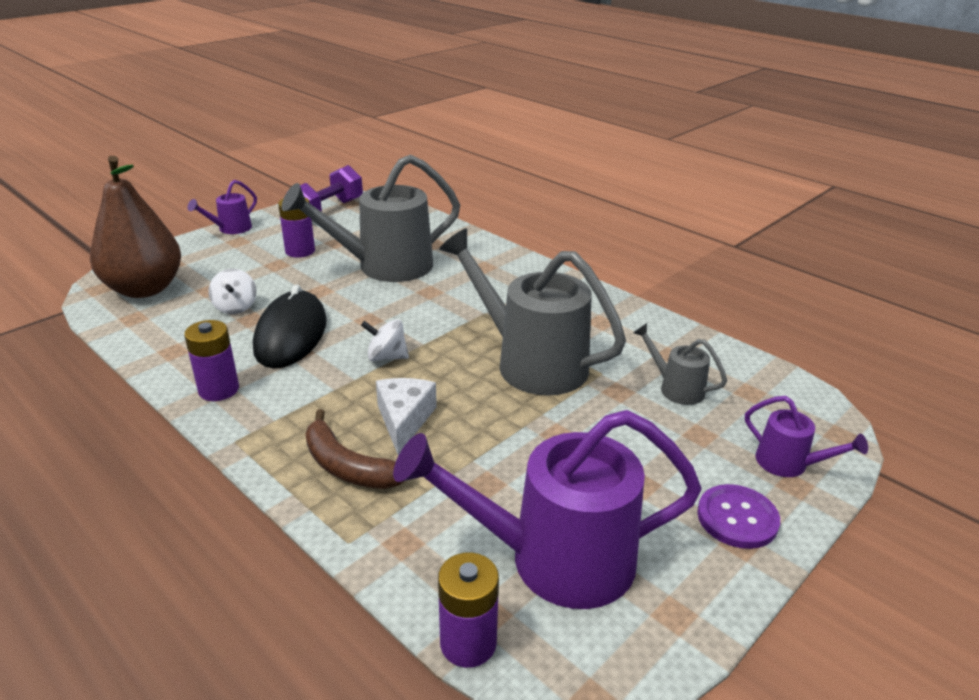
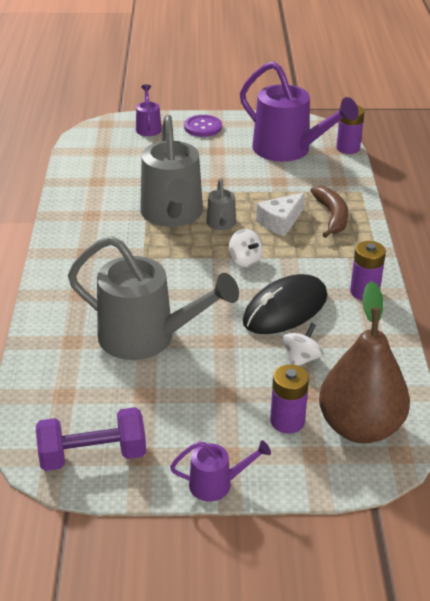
camera: 135 degrees left, 5 degrees up
(300, 251) = (188, 401): purple battery -> purple battery (287, 421)
(675, 388) = (129, 168): grey watering can -> grey watering can (222, 224)

